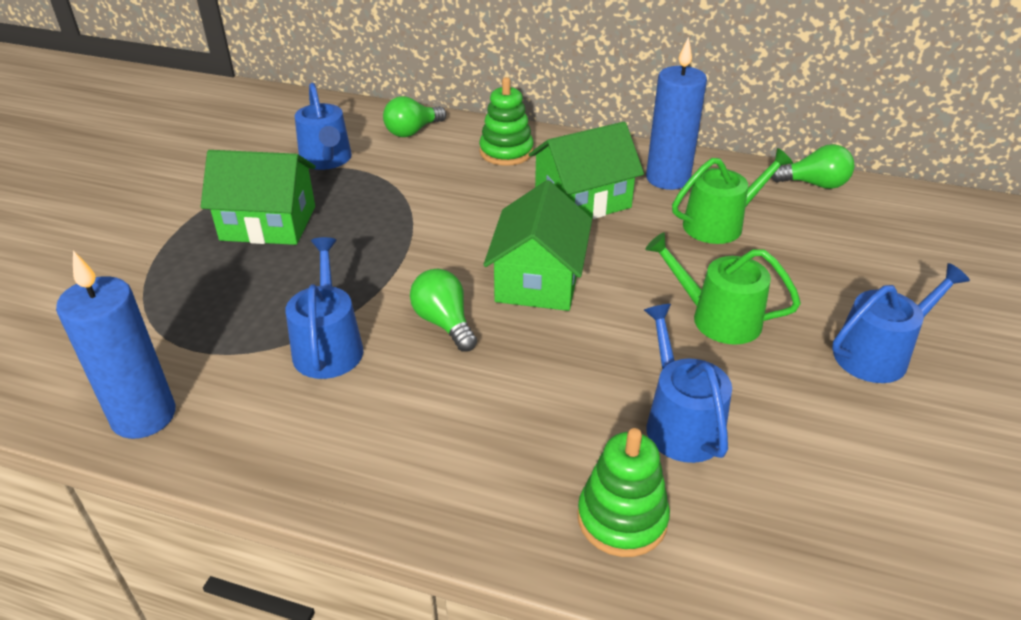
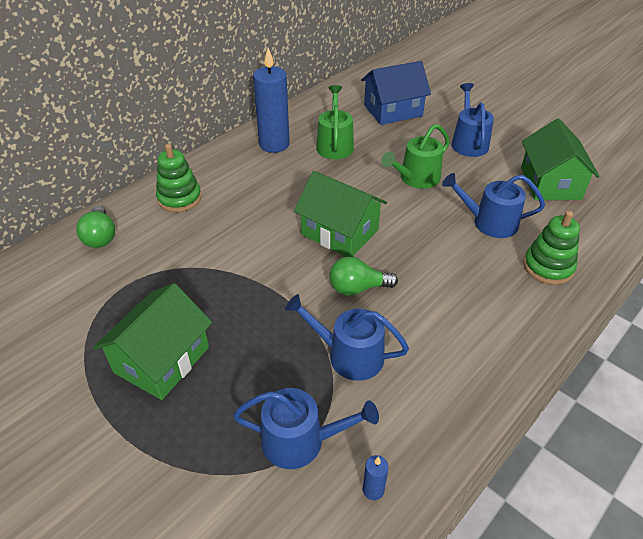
camera: 65 degrees left, 5 degrees up
(144, 416) = (373, 490): blue candle -> blue candle, size x0.41
(327, 160) = (93, 299): blue watering can -> blue watering can (300, 441)
(582, 200) = (269, 185): green house -> green house (550, 183)
(814, 184) = (322, 100): green light bulb -> none
(870, 252) = (393, 110): none -> blue house

